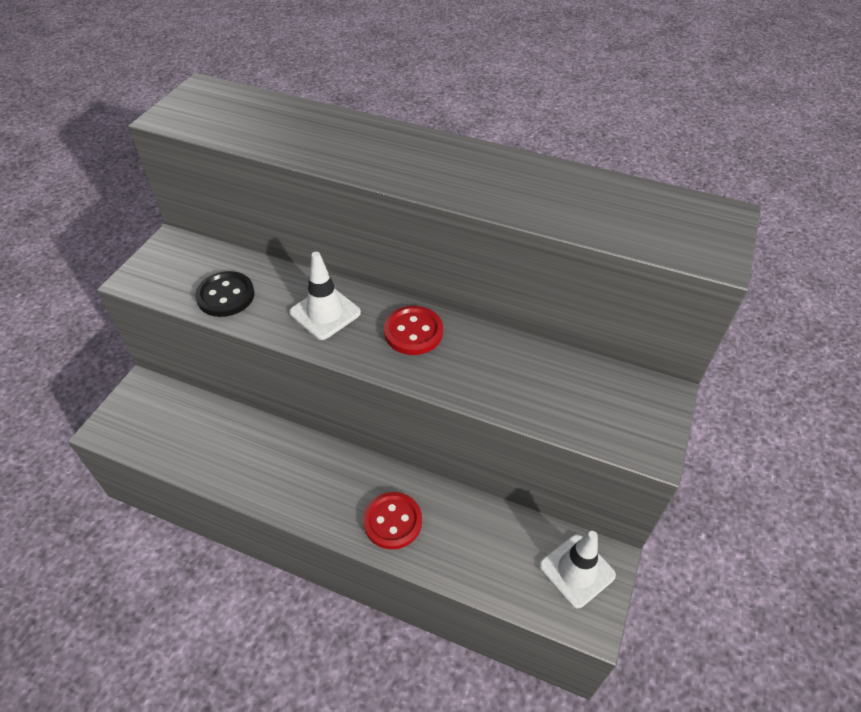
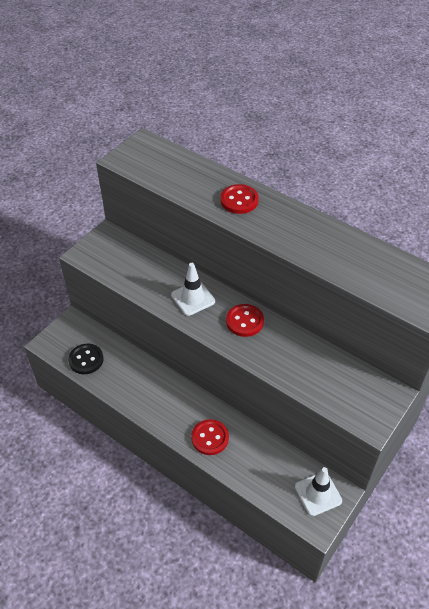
camera: 15 degrees right, 0 degrees up
(225, 296) = (134, 275): black button -> black button (86, 360)
(371, 146) = (239, 200): none -> red button

